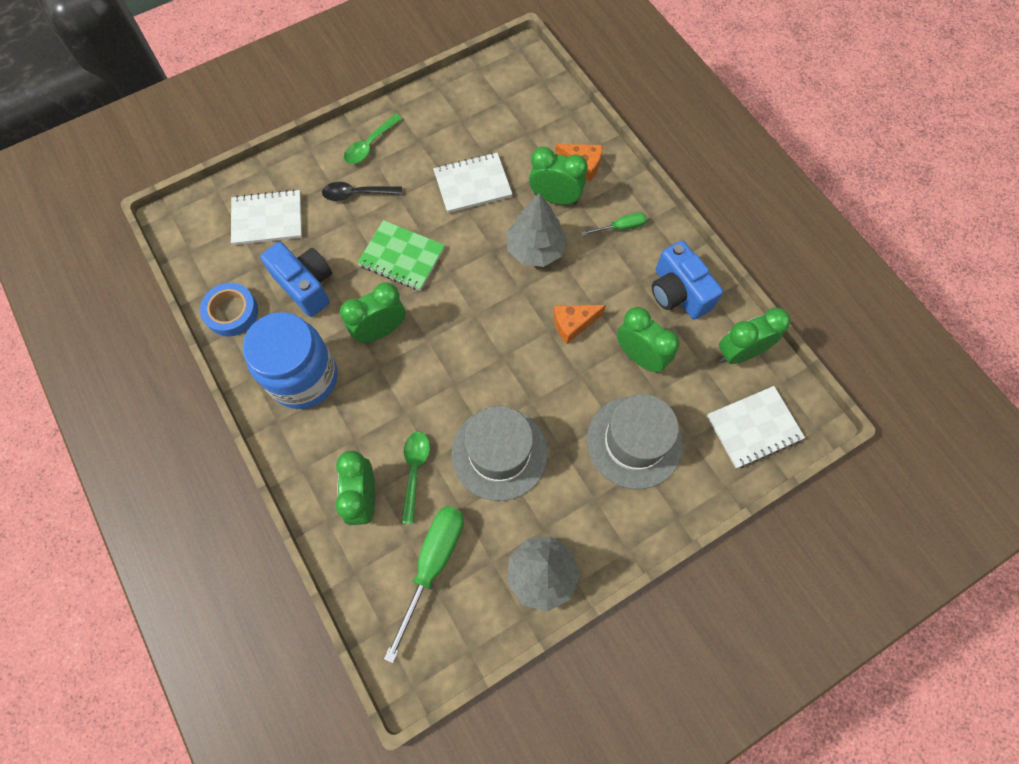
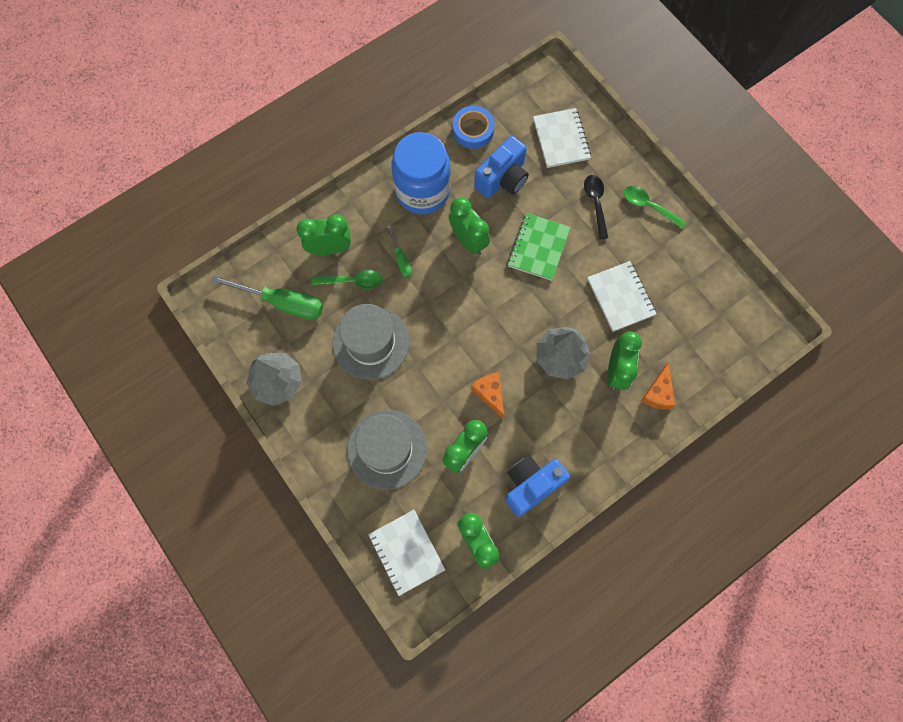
camera: 85 degrees right, 5 degrees up
(620, 227) = (593, 431): green screwdriver -> green screwdriver (401, 259)

